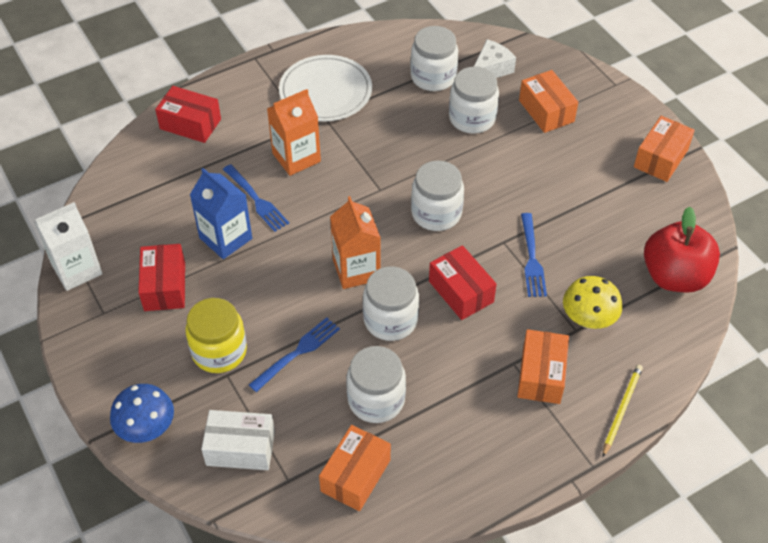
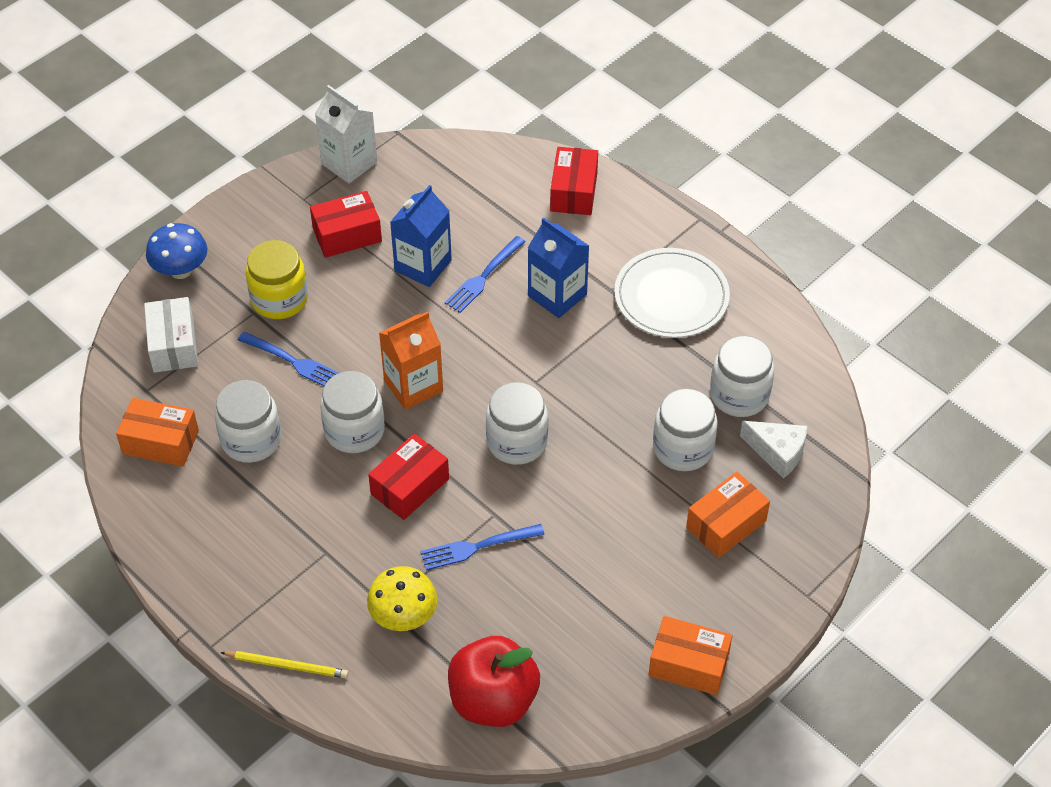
camera: 75 degrees right, 0 degrees up
(296, 157) = (557, 295): orange carton -> blue carton
(541, 375) = (315, 581): orange box -> none

